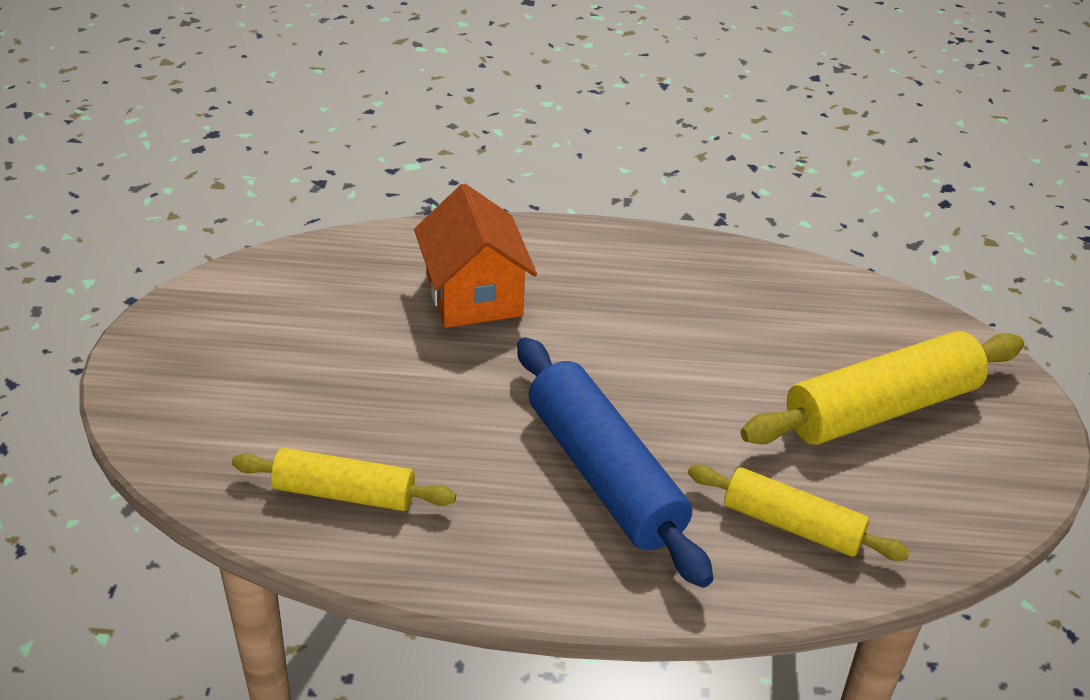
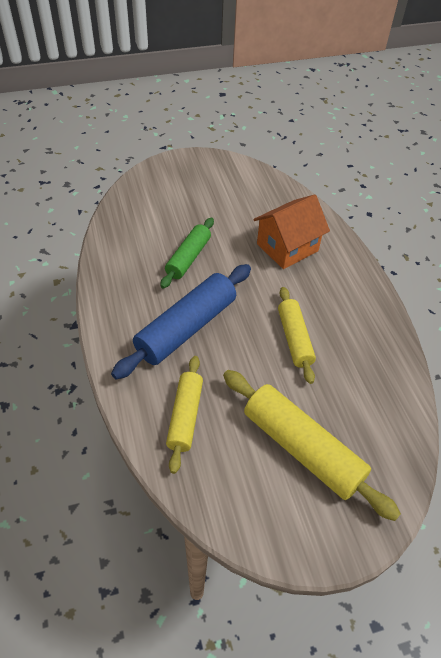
camera: 70 degrees right, 10 degrees up
(344, 493) = (134, 242): yellow rolling pin -> yellow rolling pin (294, 339)
(432, 426) = (188, 258): none -> green rolling pin

